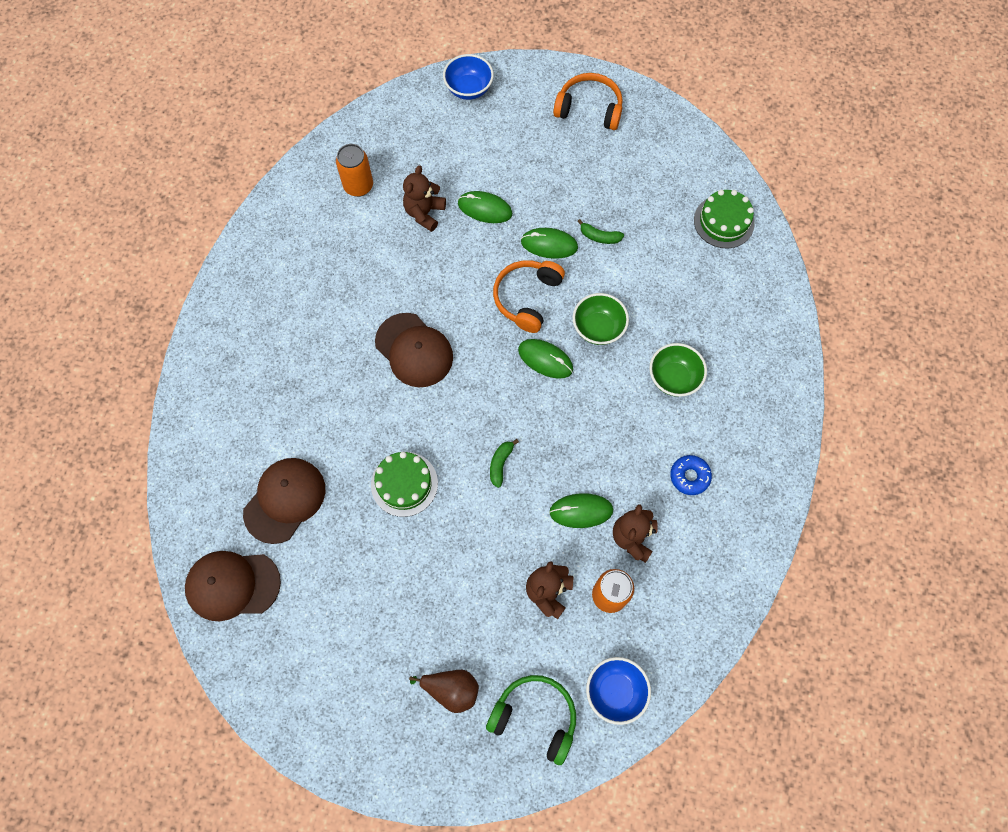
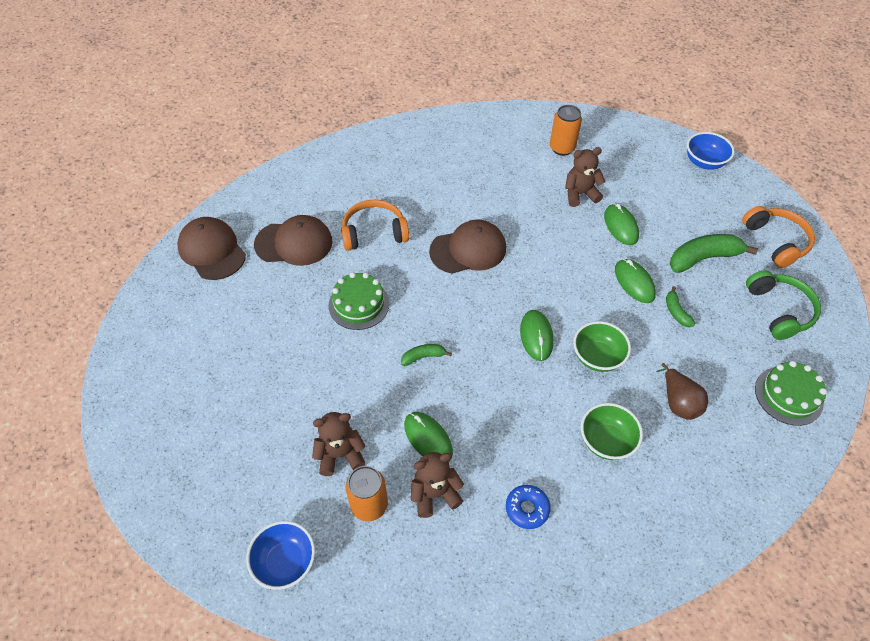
camera: 55 degrees right, 15 degrees down
(414, 350) = (468, 250): brown cap -> brown cap turned 120 degrees counterclockwise
(451, 689) = (213, 431): brown pear -> brown pear (678, 402)
(527, 298) = (576, 294): orange headphones -> orange headphones (374, 233)
(535, 717) = (225, 508): green headphones -> green headphones (779, 310)
(565, 174) = (703, 258): none -> green banana

